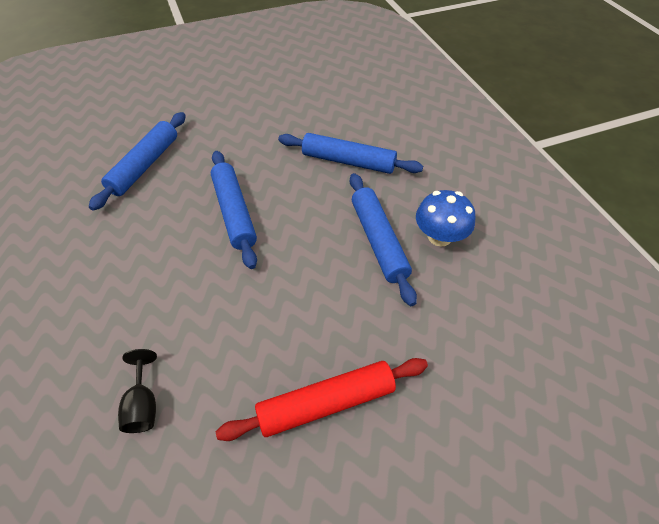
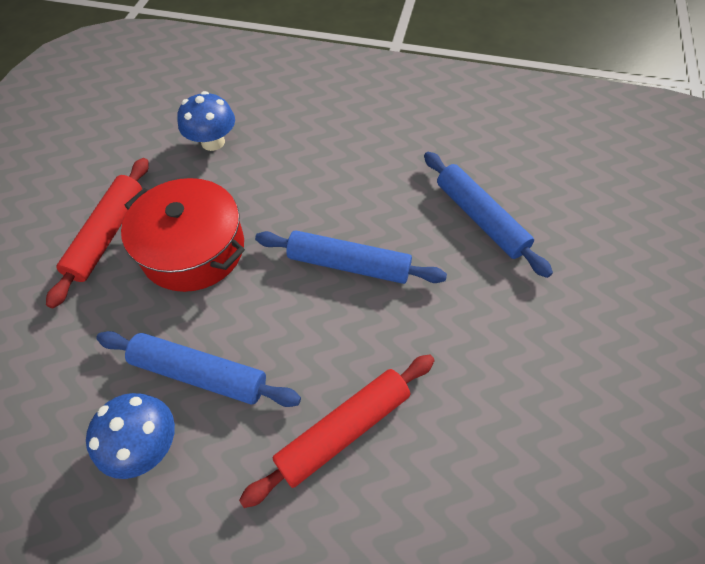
camera: 125 degrees right, 5 degrees up
(143, 404) = (213, 142): black goblet -> blue mushroom
(290, 317) = (193, 249): none -> red pot
(348, 161) = (343, 429): blue rolling pin -> red rolling pin

